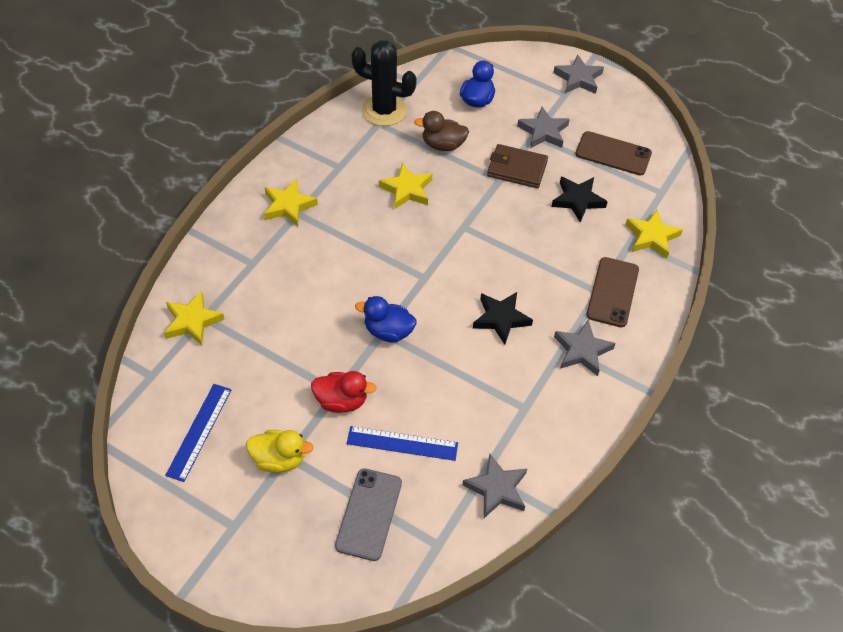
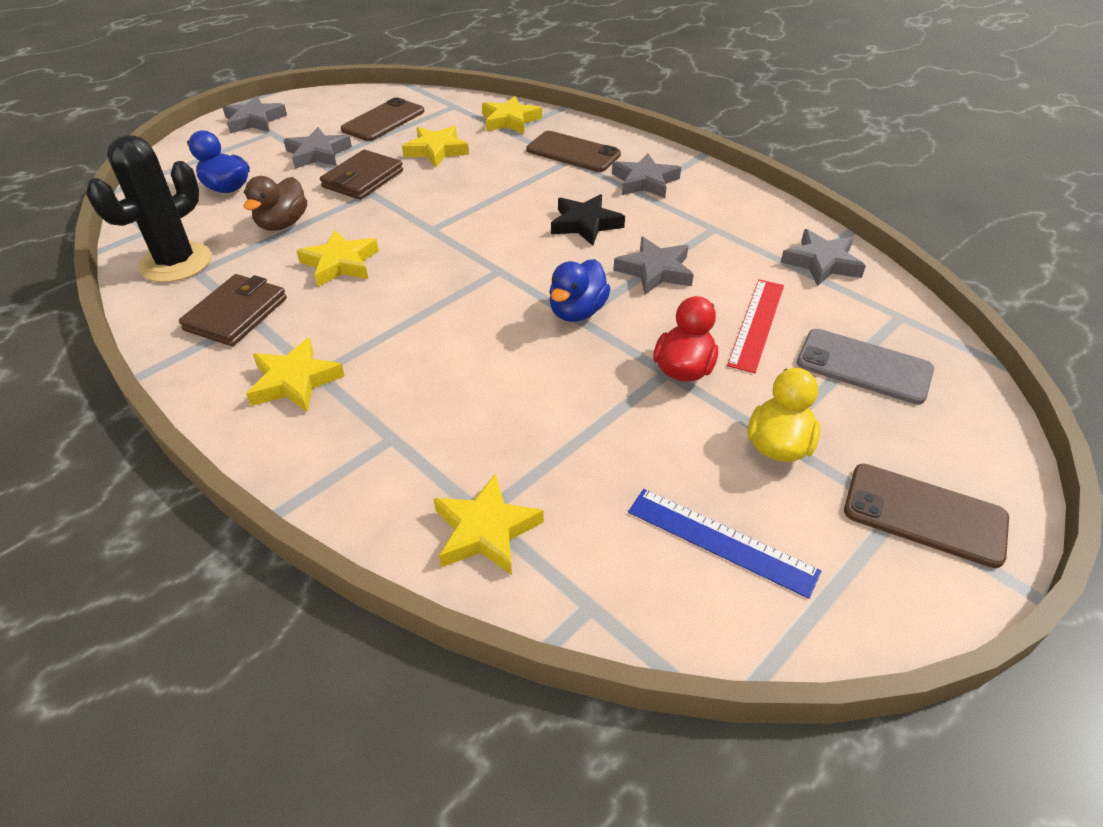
camera: 75 degrees left, 10 degrees down
(233, 541) = (924, 515): none -> brown phone
(341, 158) = (236, 314): none -> brown wallet
(402, 443) = (756, 324): blue ruler -> red ruler
(451, 372) = (655, 271): none -> grey star
(578, 200) = (436, 150): black star -> yellow star

